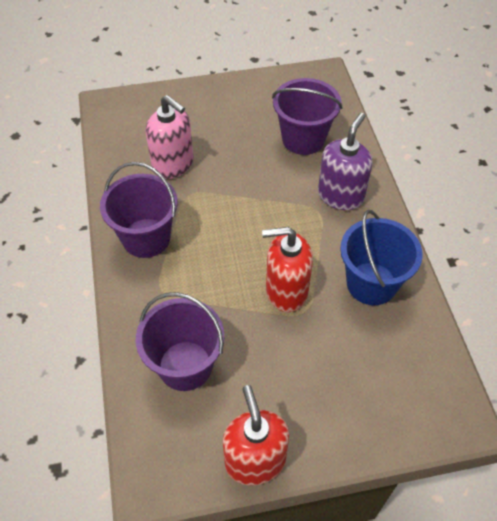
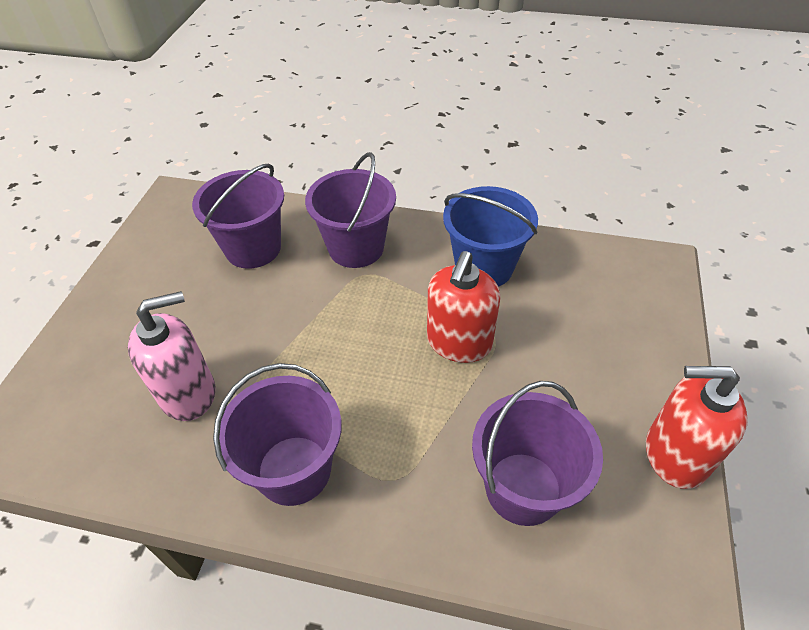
camera: 65 degrees left, 5 degrees down
(340, 195) = (356, 248): purple soap dispenser -> purple bucket

